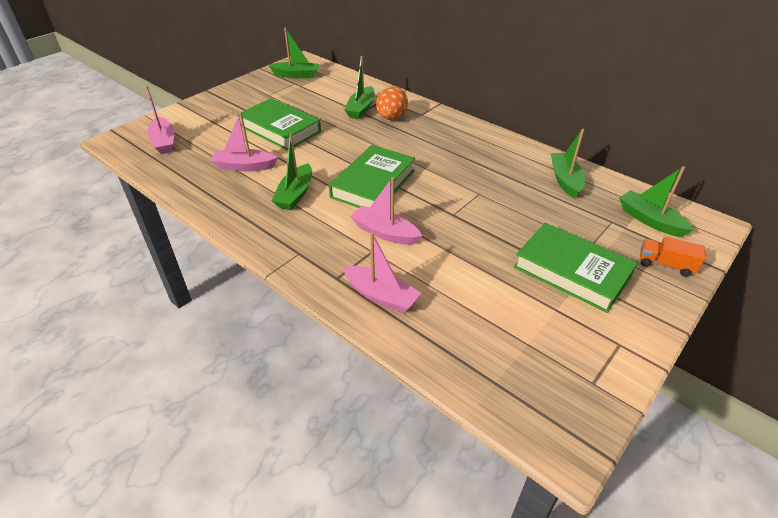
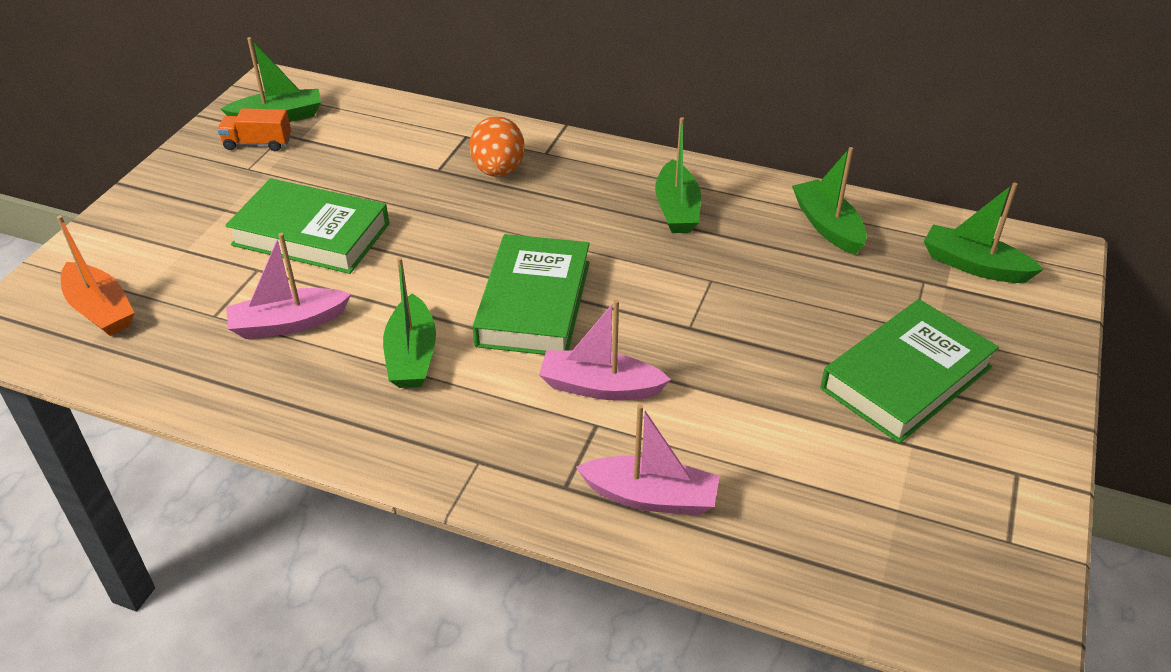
camera: 20 degrees left, 0 degrees up
(164, 142) = (100, 309): pink boat -> orange boat
(361, 109) = (436, 163): green boat -> green boat (677, 209)
(572, 271) = (906, 378): green book -> green book turned 60 degrees counterclockwise
(665, 265) = (1024, 332): orange truck -> orange truck (258, 143)

